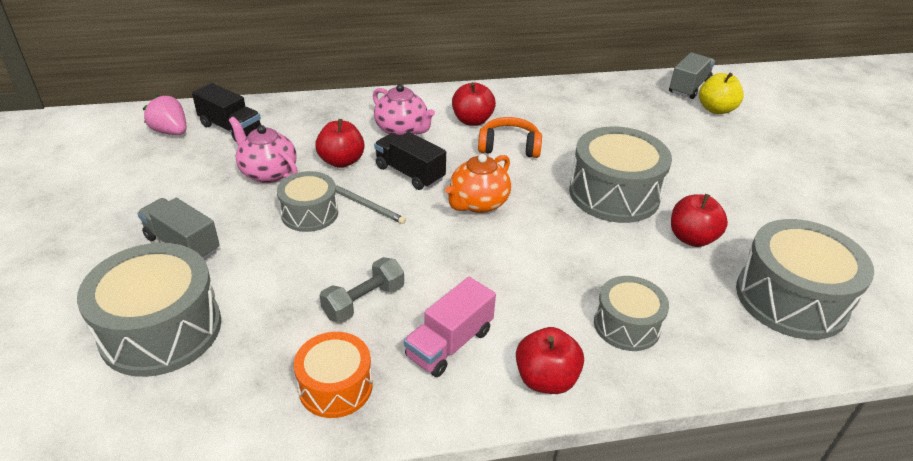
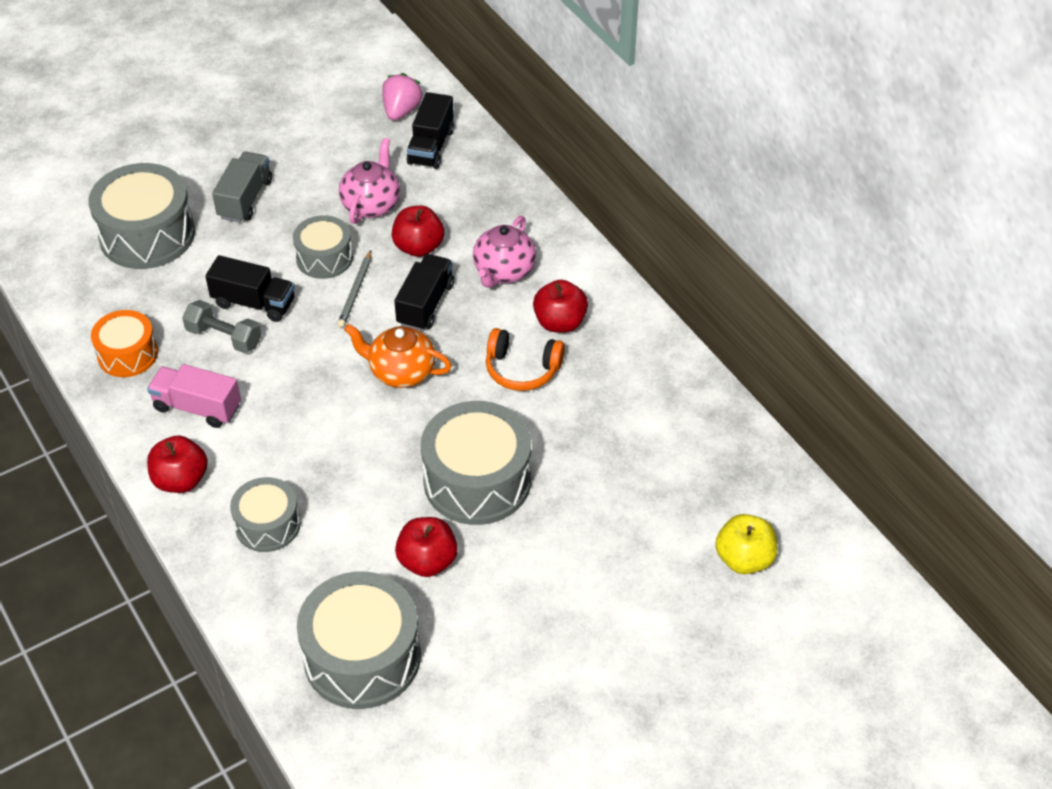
camera: 70 degrees right, 10 degrees up
(332, 270) = (254, 303): none -> black truck
(509, 147) = (522, 369): orange headphones -> orange headphones turned 120 degrees clockwise
(689, 87) = (792, 521): grey truck -> none

